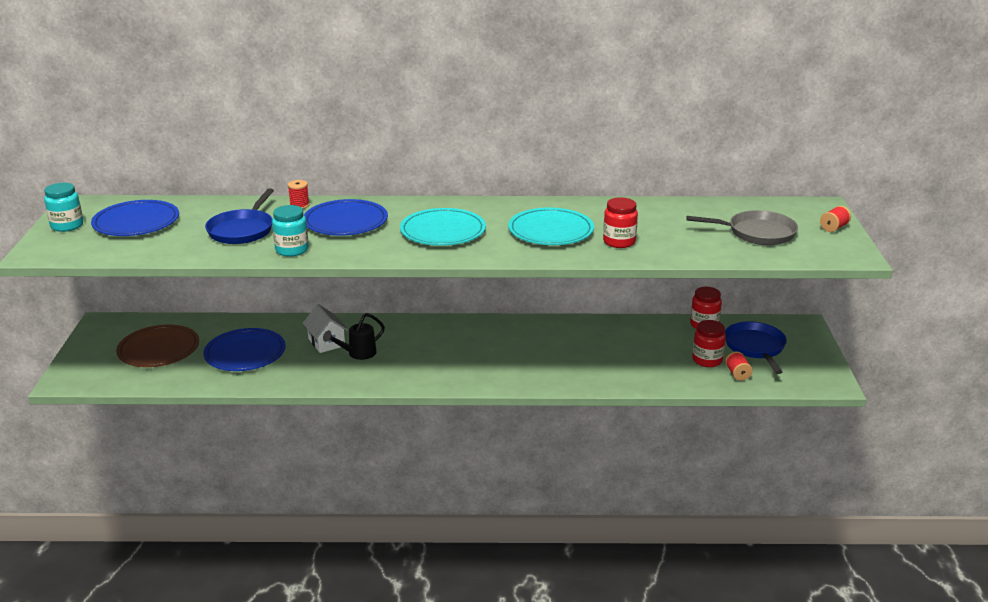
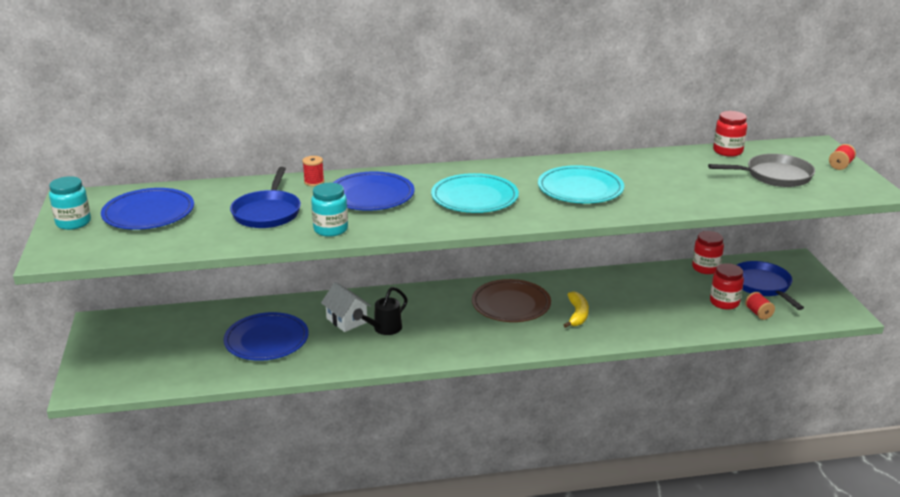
camera: 10 degrees left, 0 degrees up
(159, 350) = (172, 345): brown plate -> brown plate (511, 304)
(551, 358) = (577, 315): none -> yellow banana
(619, 242) = (651, 195): red jar -> red jar (727, 151)

